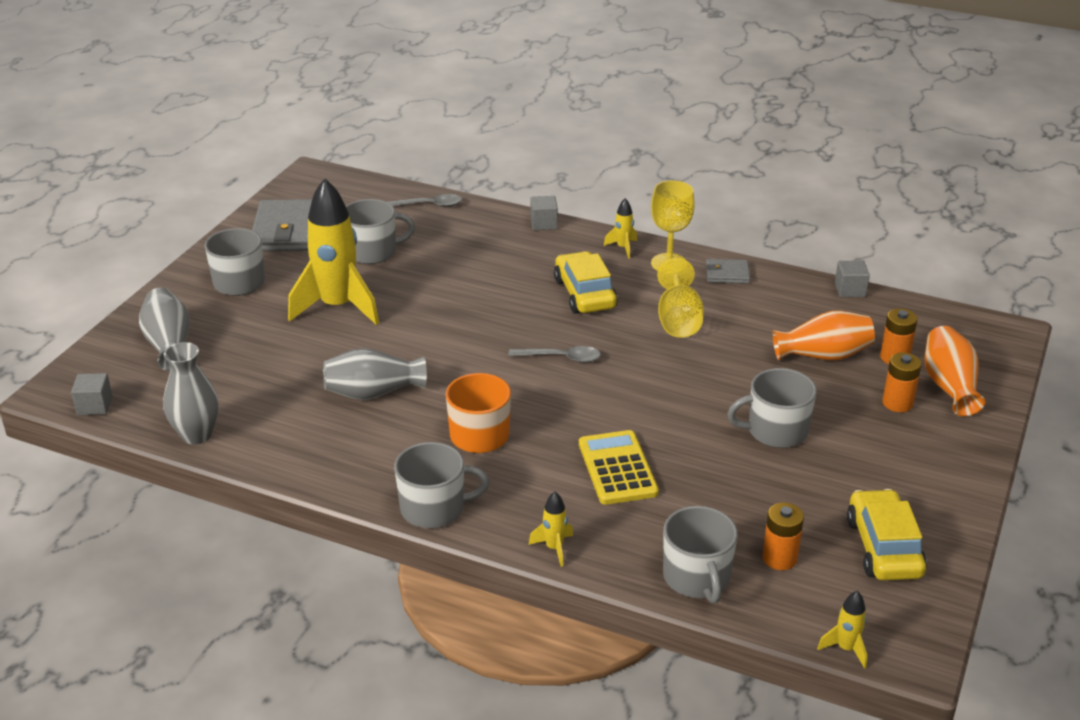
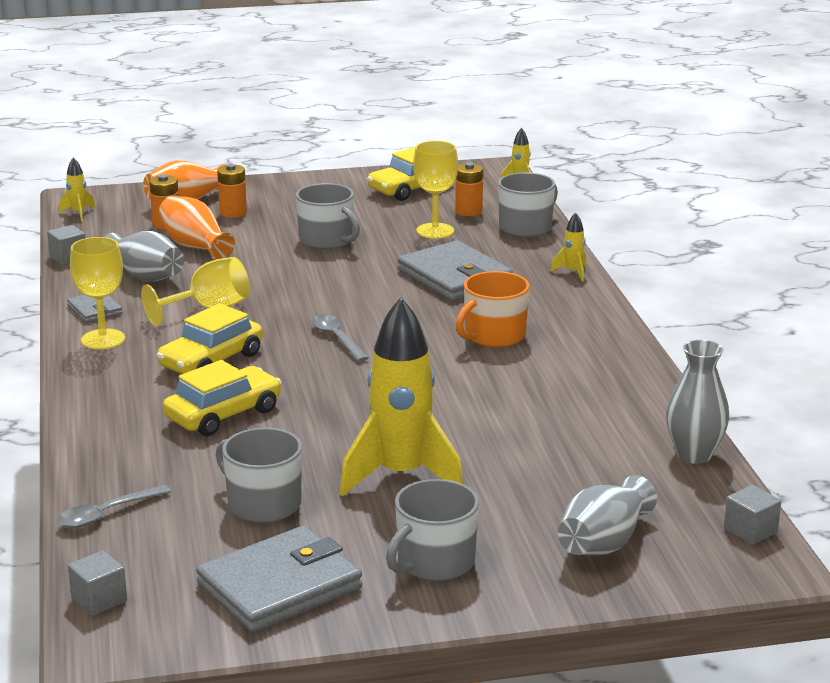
camera: 125 degrees left, 10 degrees down
(373, 393) = (509, 399): grey vase -> grey vase (145, 276)
(428, 205) = (107, 514): grey spoon -> grey spoon turned 90 degrees counterclockwise
(434, 508) = (604, 322): grey mug -> none
(498, 274) = (223, 414): none -> yellow car
(543, 223) = (81, 426): grey cube -> grey cube (99, 600)
(617, 468) = (454, 277): yellow calculator -> grey wallet
(623, 248) = (94, 369): yellow rocket -> yellow rocket (78, 213)
(742, 508) = (435, 231): none -> yellow goblet

